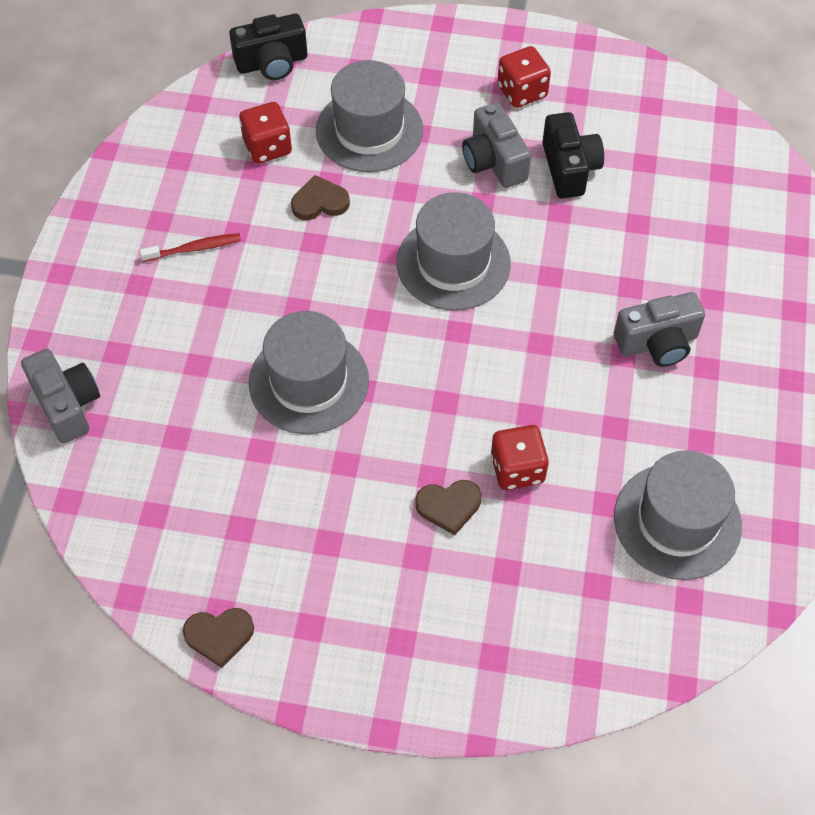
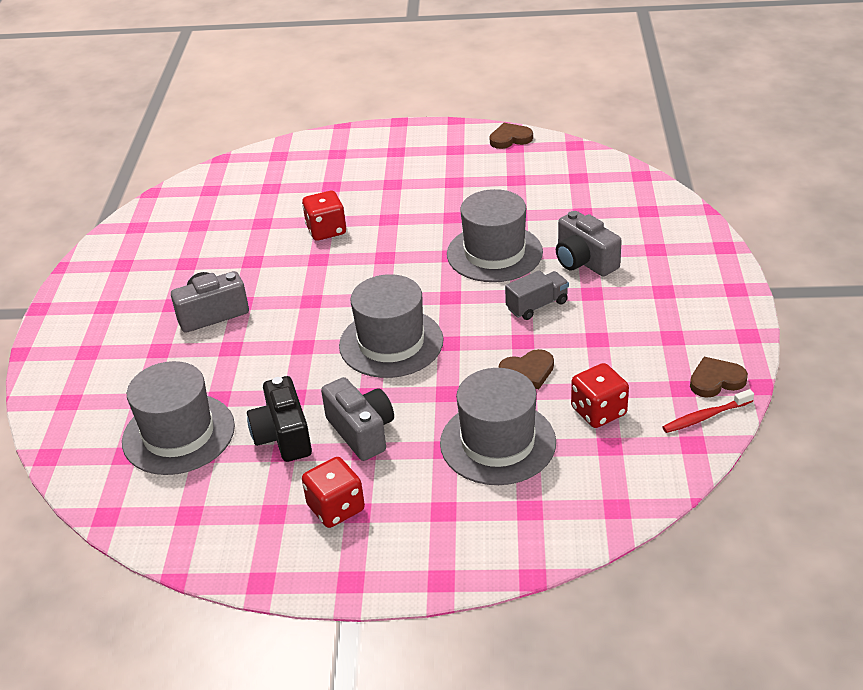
camera: 175 degrees right, 20 degrees down
(67, 405) = (674, 217): grey camera -> grey camera (584, 261)
(194, 248) = (629, 321): red toothbrush -> red toothbrush (705, 417)
(272, 63) = (631, 499): black camera -> none
(283, 288) = (537, 305): none -> grey truck
(449, 506) = (374, 207): brown heart -> brown heart (716, 380)
(677, 521) = (212, 221): grey hat -> grey hat (178, 434)

